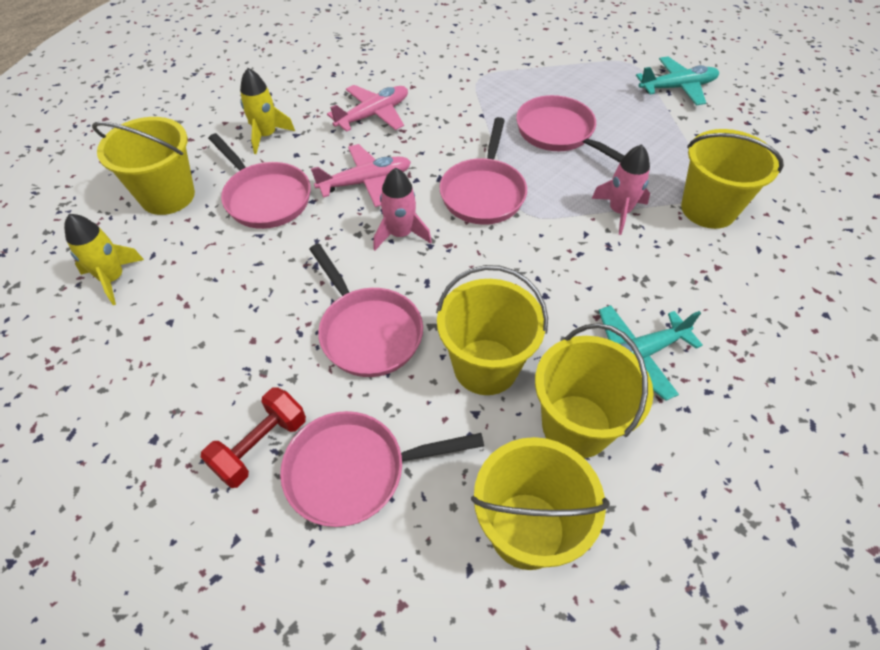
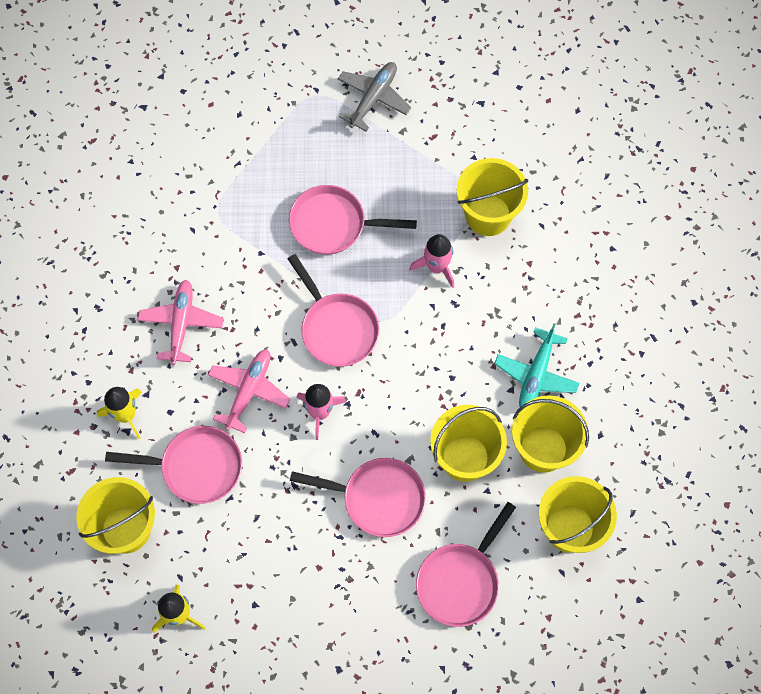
camera: 45 degrees left, 15 degrees up
(261, 446) = (399, 616): red dumbbell -> none
(677, 88) = (373, 98): turquoise plane -> grey plane

